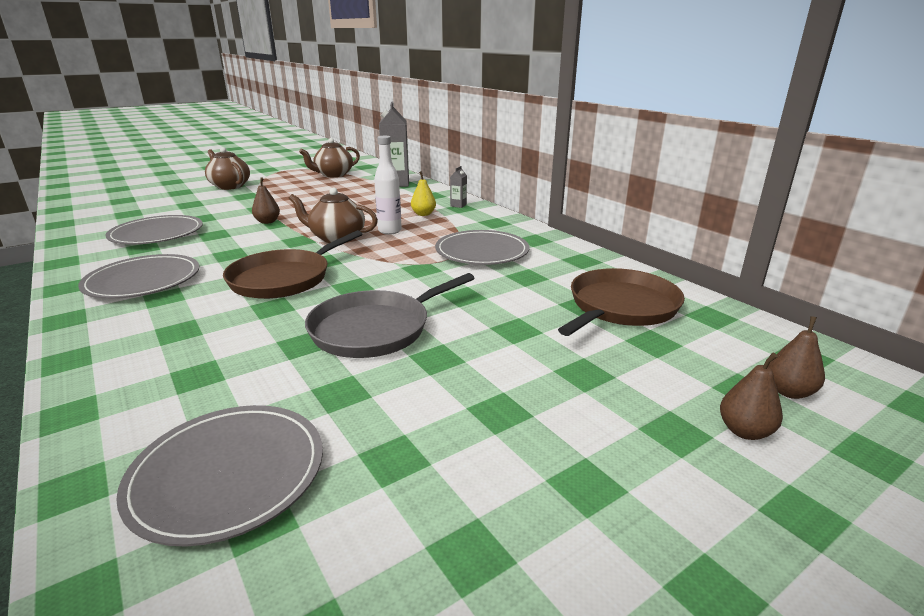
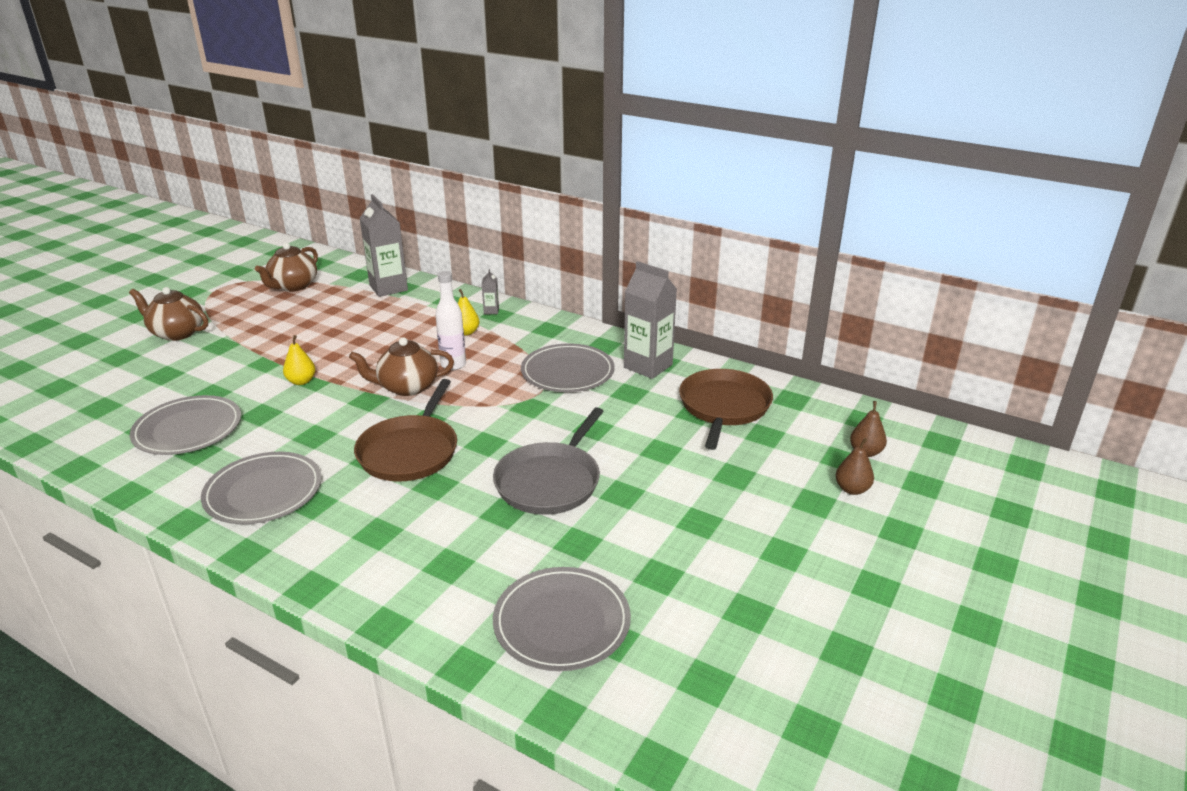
camera: 25 degrees left, 5 degrees up
(267, 222) = (301, 381): brown pear -> yellow pear
(564, 261) = (648, 366): none -> grey carton

